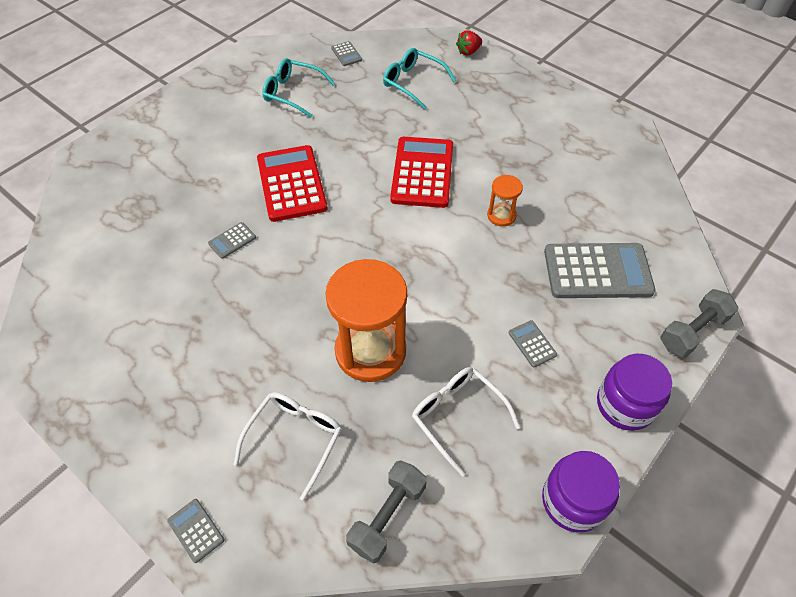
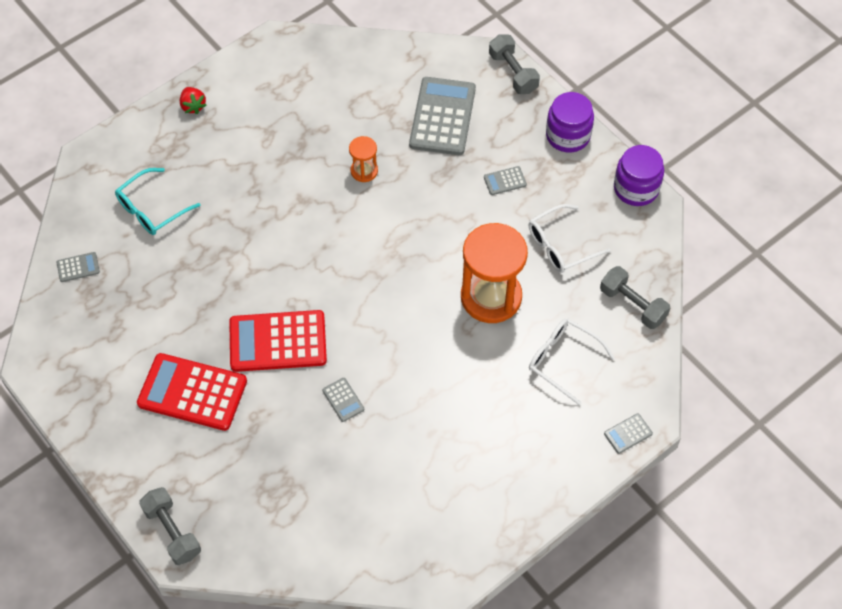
camera: 80 degrees left, 5 degrees up
(103, 149) = (172, 531): none -> grey dumbbell
(293, 93) = (132, 329): turquoise glasses -> none
(422, 172) = (292, 224): red calculator -> red calculator (192, 392)
(468, 52) = (115, 147): red strawberry -> red strawberry (193, 106)

